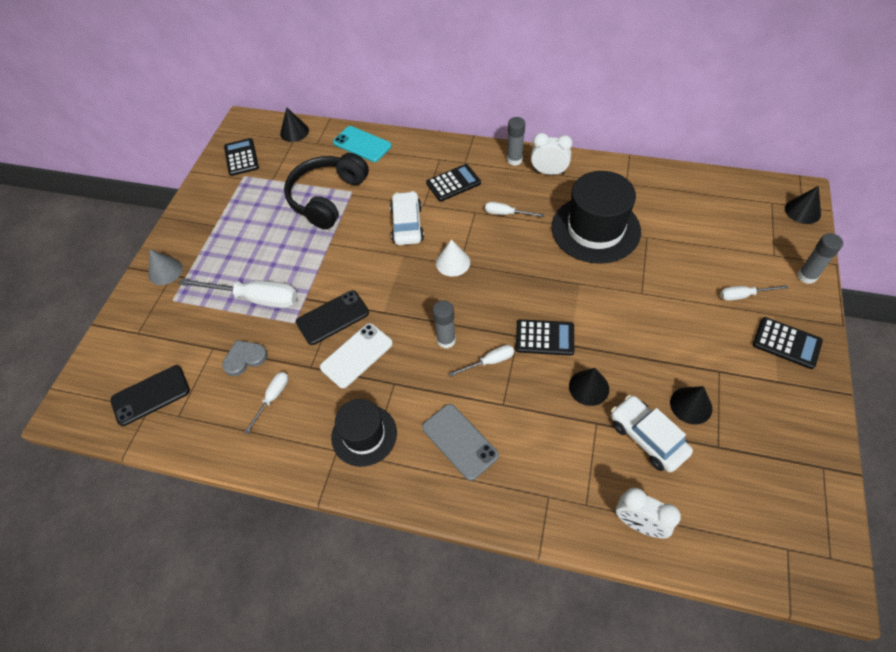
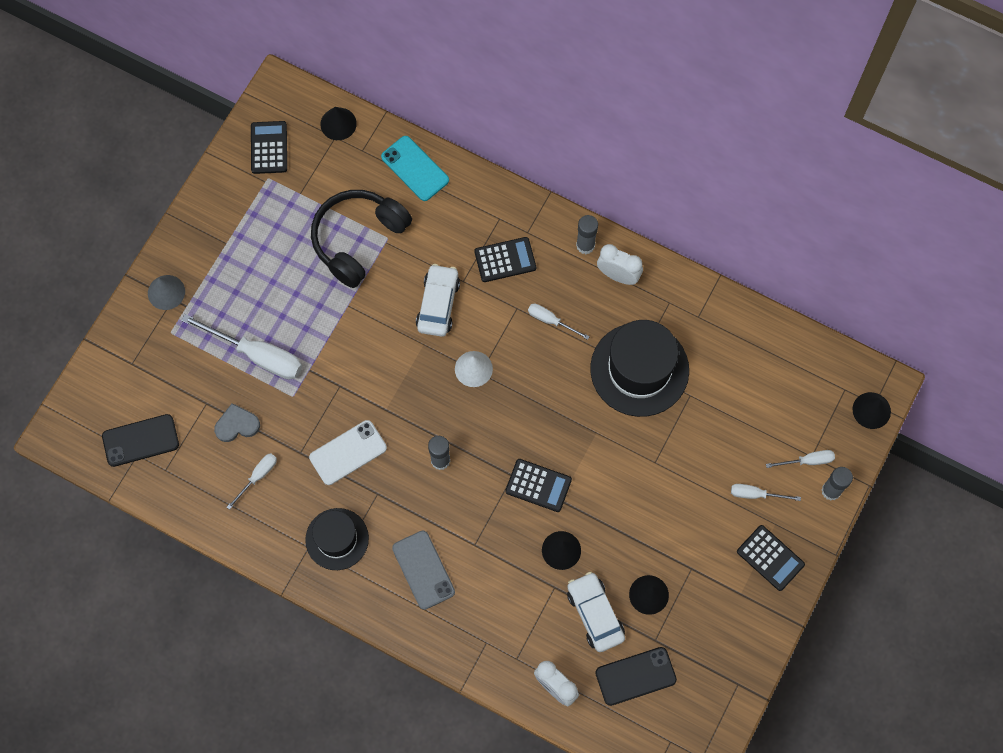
camera: 10 degrees right, 15 degrees up
(332, 317) = (333, 401): black phone -> black phone (635, 676)
(489, 362) = (476, 496): white screwdriver -> white screwdriver (807, 461)

